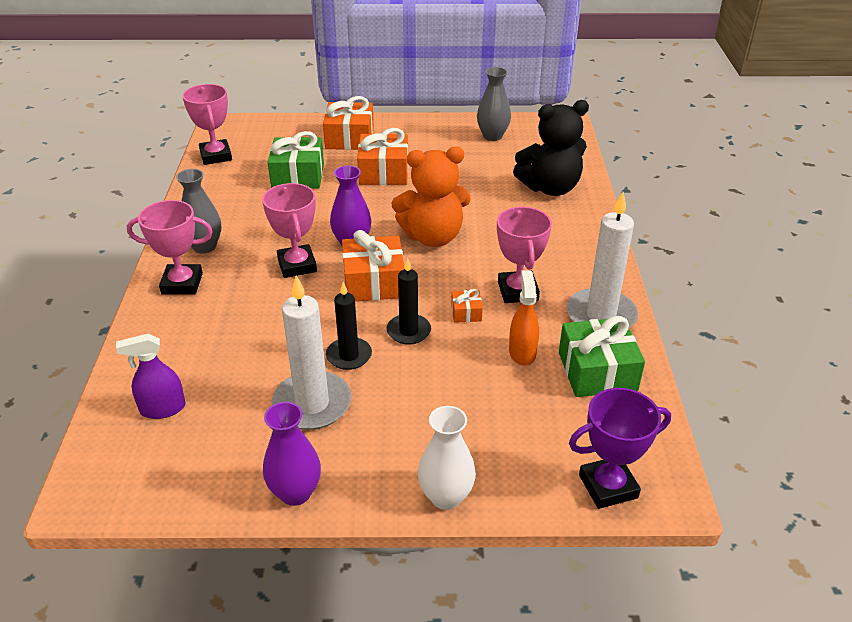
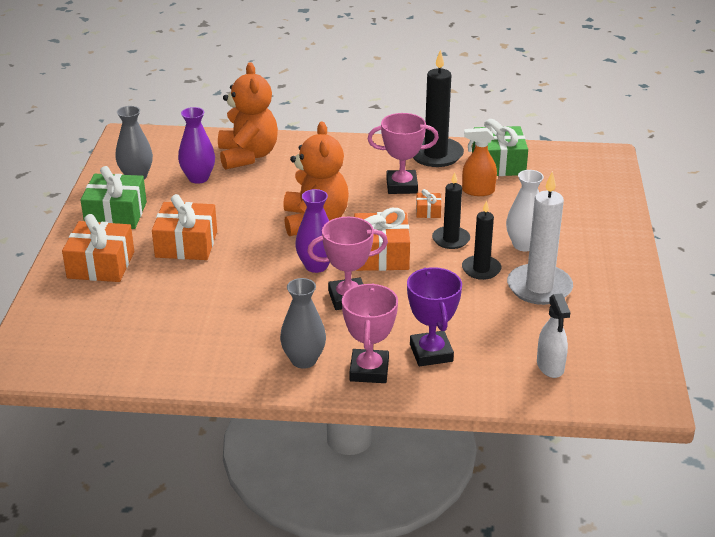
camera: 85 degrees left, 5 degrees down
(162, 409) = (550, 366): purple spray bottle -> white spray bottle
(216, 156) = (102, 365): pink trophy -> none
(295, 493) = (631, 294): purple vase -> purple vase (198, 178)
(298, 176) = (174, 301): green gift -> green gift (116, 214)
(446, 497) = (624, 232): white vase -> white vase (524, 245)
(550, 188) = (248, 156): black teddy bear -> orange teddy bear
(601, 315) = (435, 155): white candle -> black candle
(608, 486) = (605, 173): purple trophy -> purple trophy (431, 353)

